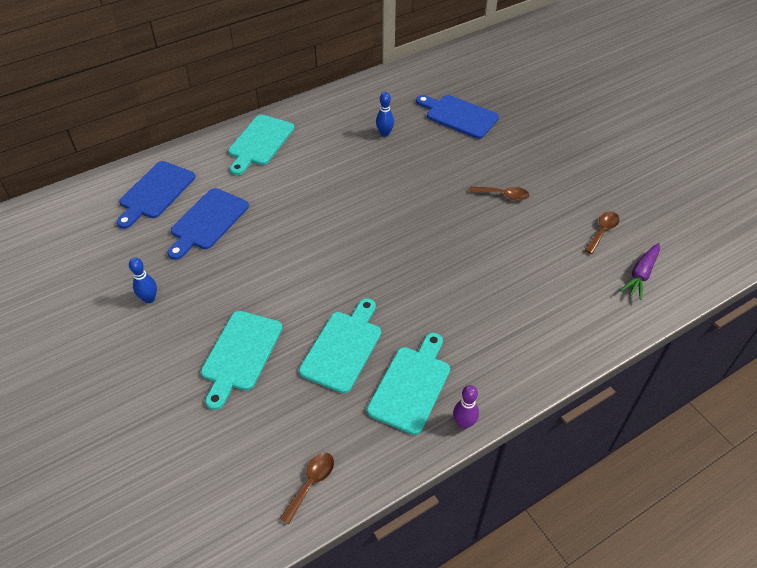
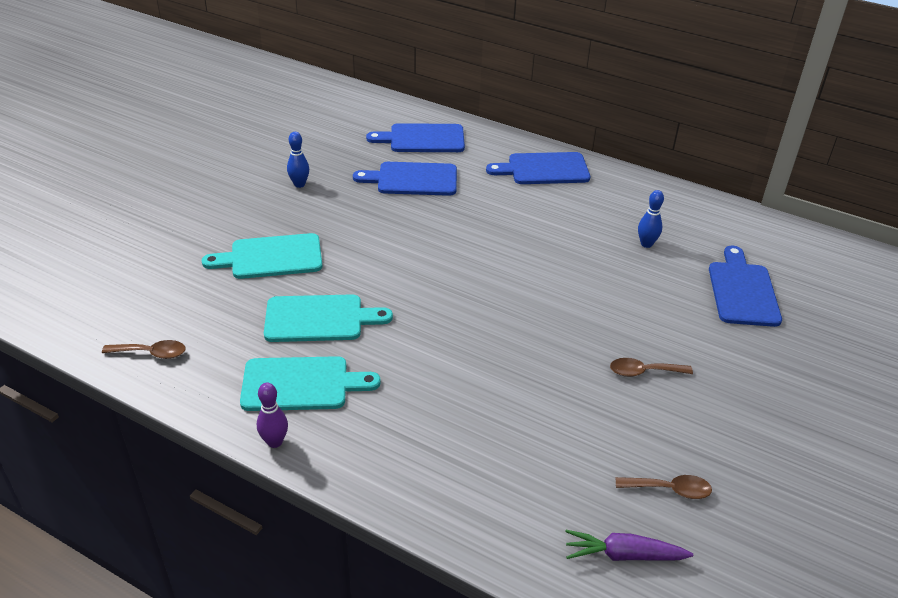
camera: 60 degrees right, 10 degrees down
(259, 142) = (544, 169): turquoise cutting board -> blue cutting board
(503, 195) = (643, 372): brown spoon -> brown spoon turned 105 degrees clockwise

